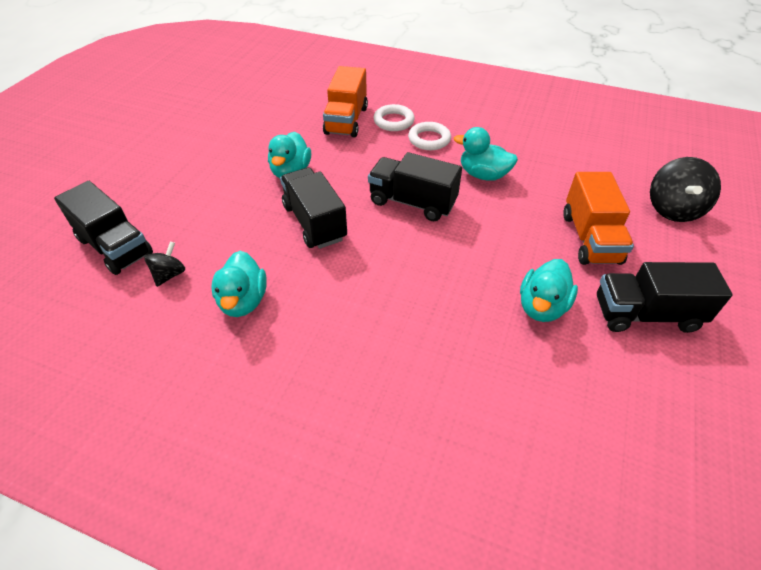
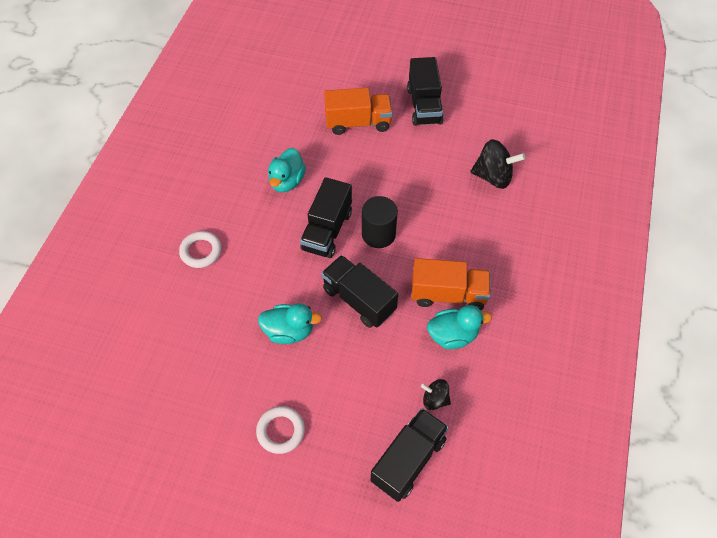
camera: 95 degrees left, 10 degrees up
(315, 222) = (359, 300): black truck -> black truck turned 75 degrees clockwise
(346, 120) = (198, 294): orange truck -> orange truck (448, 294)
(404, 245) = (378, 234): none -> black cylinder
(429, 139) = (233, 221): white ring -> white ring (281, 431)
(542, 307) = (427, 155): turquoise duck -> none
(673, 209) = (322, 73): black spinning top -> black spinning top (493, 177)

